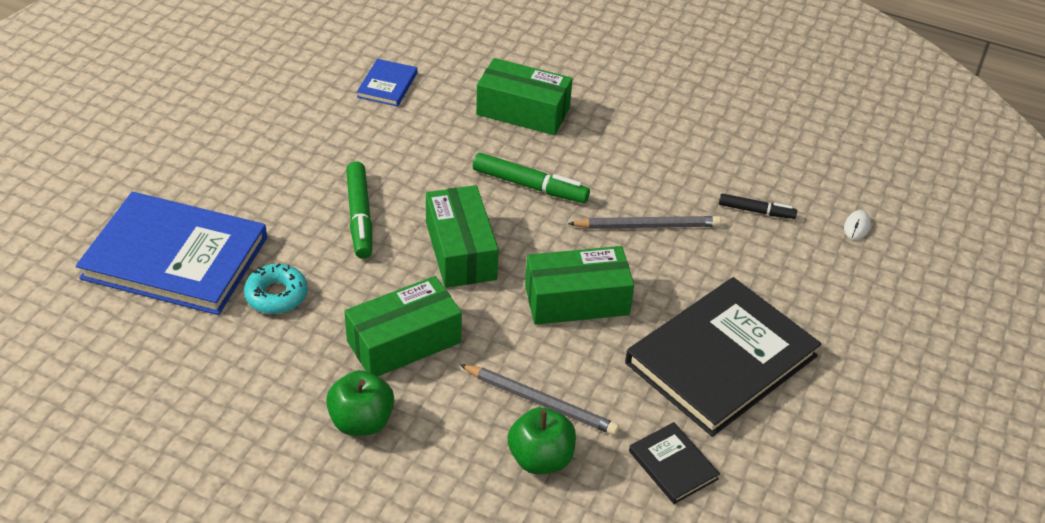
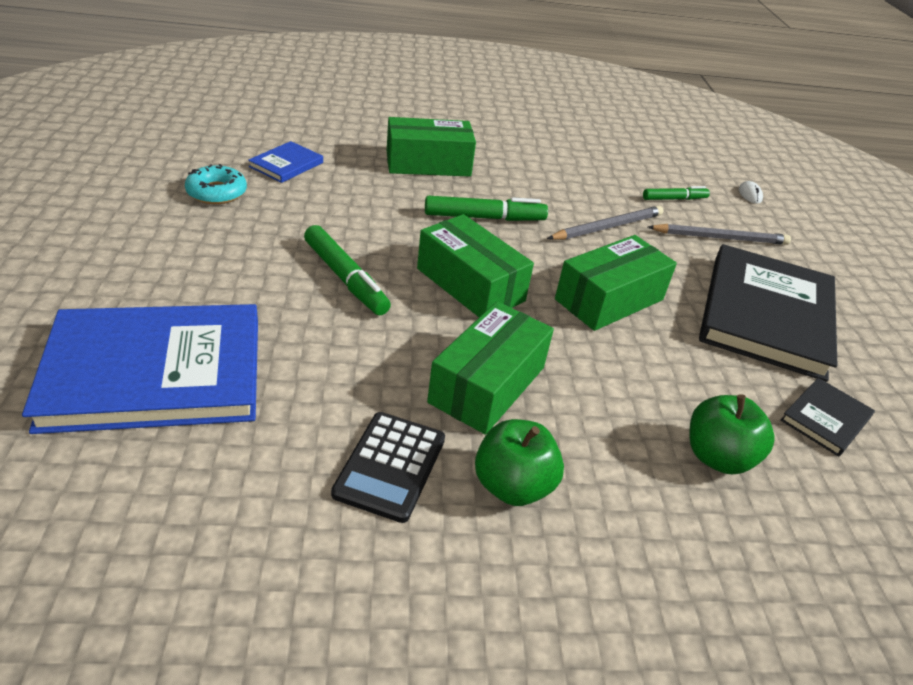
camera: 30 degrees left, 5 degrees down
(276, 295) = (311, 378): turquoise donut -> turquoise donut (217, 192)
(287, 378) = (390, 466): none -> black calculator
(387, 85) = (286, 165): blue book -> blue book turned 45 degrees clockwise
(541, 402) = (665, 400): grey pencil -> grey pencil (720, 238)
(673, 465) = (825, 419): black book -> black book turned 75 degrees counterclockwise
(756, 211) = (674, 199): black marker -> green marker

